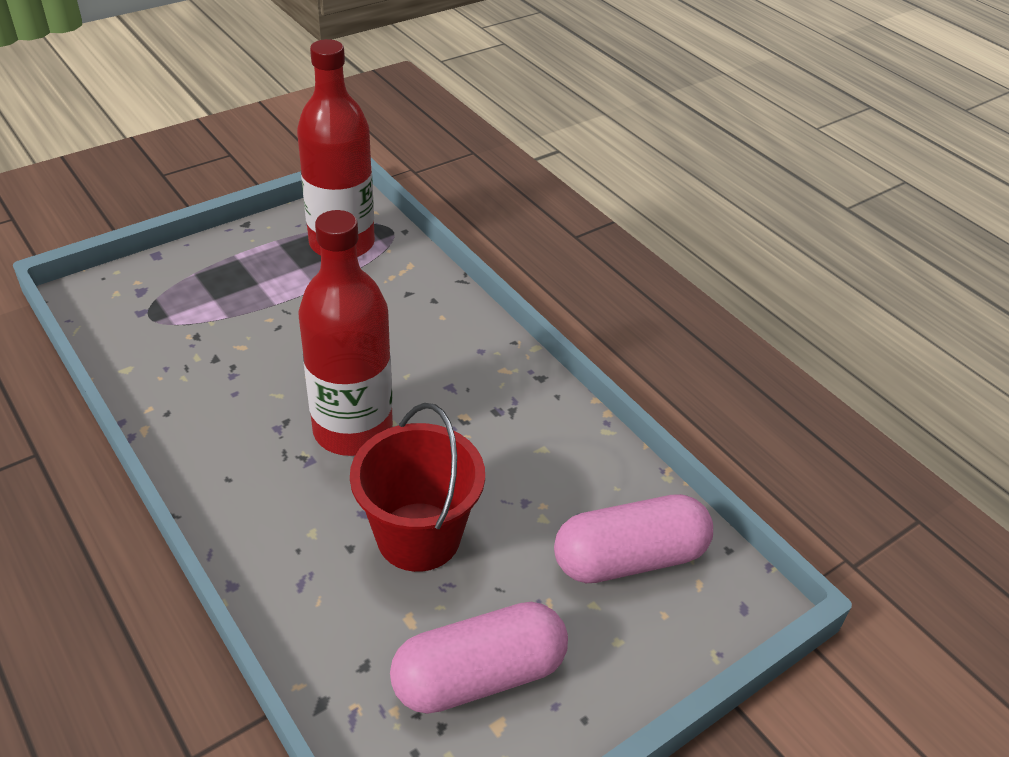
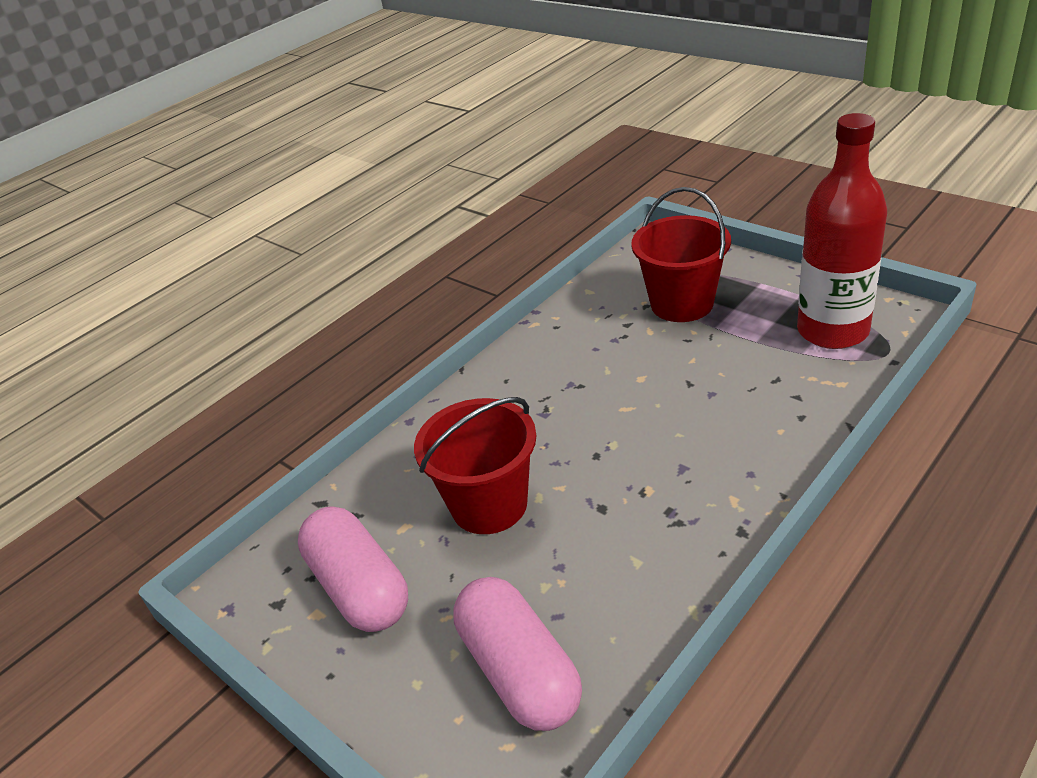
camera: 85 degrees right, 5 degrees down
(218, 311) = (682, 304): none -> red bucket
(353, 430) = (590, 425): red bottle -> none

